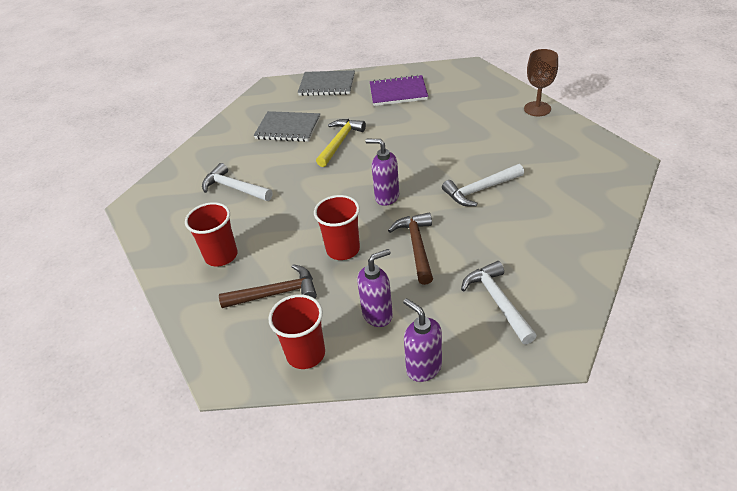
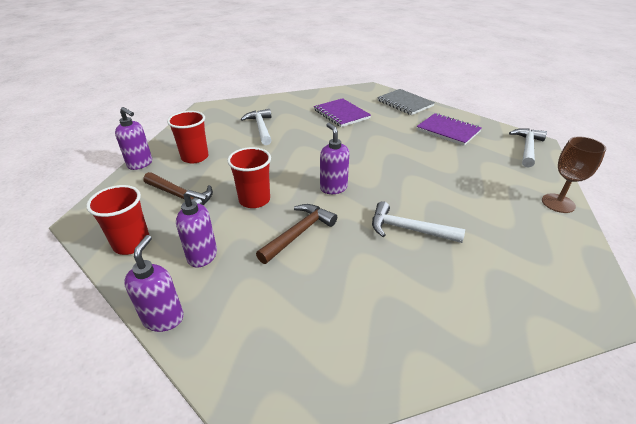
camera: 40 degrees right, 5 degrees down
(176, 300) = (140, 164): none -> purple soap dispenser
(288, 128) = (341, 114): grey notebook -> purple notebook
(340, 142) = (359, 138): yellow hammer -> none
(497, 301) = (287, 321): white hammer -> white hammer (527, 148)

